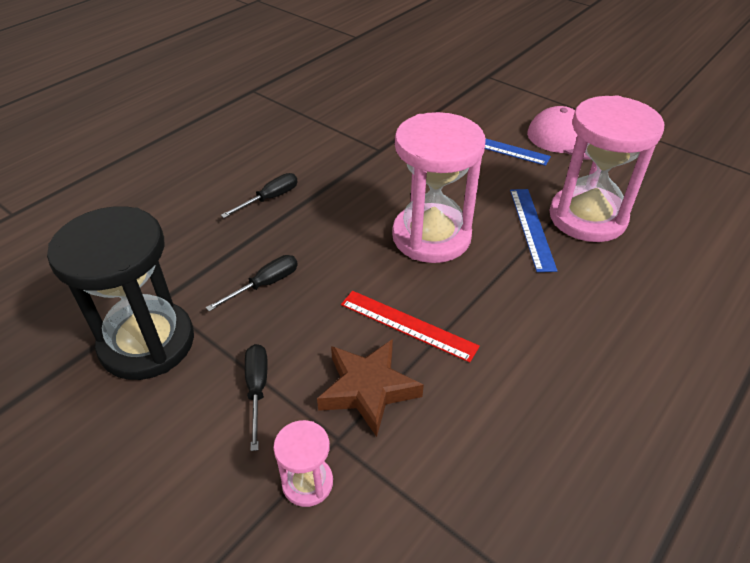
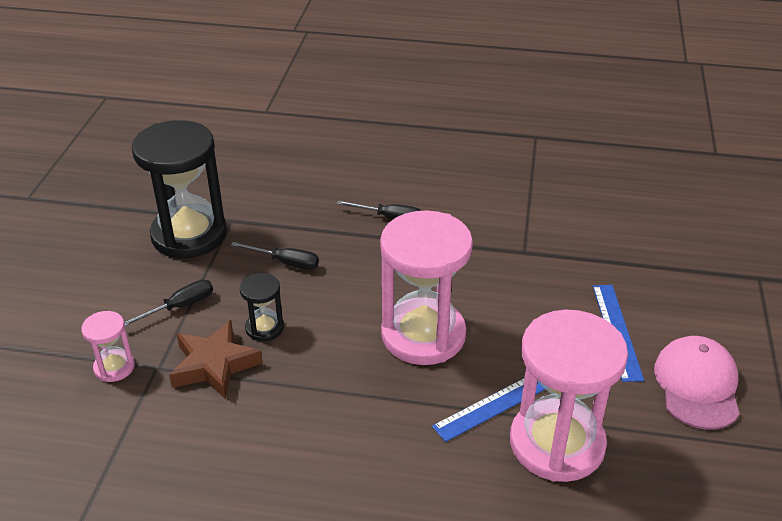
camera: 60 degrees right, 5 degrees down
(344, 332) = (264, 328): none -> black hourglass
(408, 325) = (298, 362): red ruler -> none

